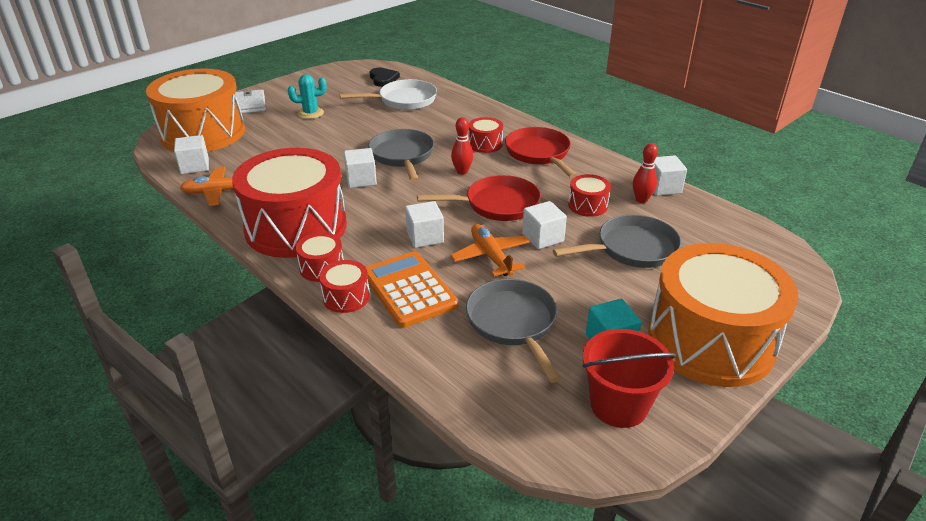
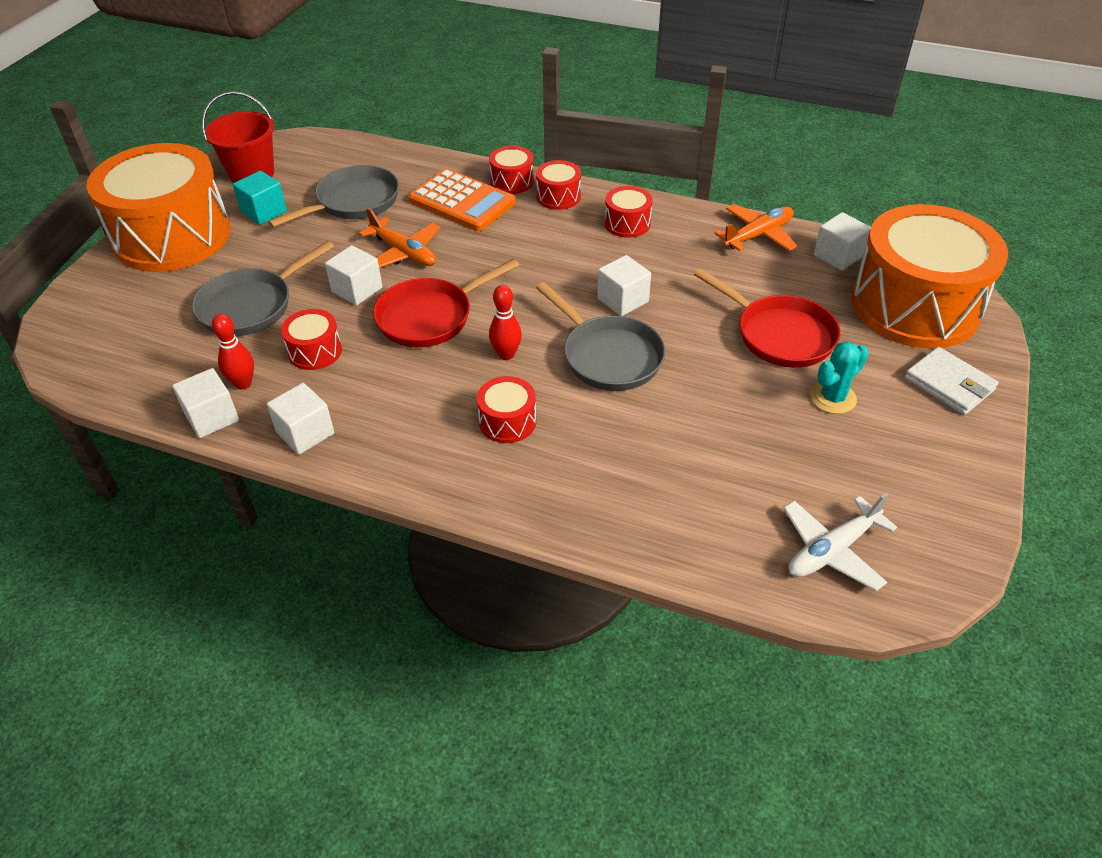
camera: 155 degrees right, 10 degrees up
(296, 227) = (627, 223): red drum -> red drum, size x0.41
(383, 79) = (832, 550): black heart -> white plane
(404, 100) = (726, 491): white pan -> none
(425, 237) = (486, 252): white cube -> white cube (305, 433)
(513, 323) = (353, 202): grey pan -> grey pan turned 90 degrees counterclockwise
(539, 154) = (414, 428): red pan -> red pan (779, 335)

